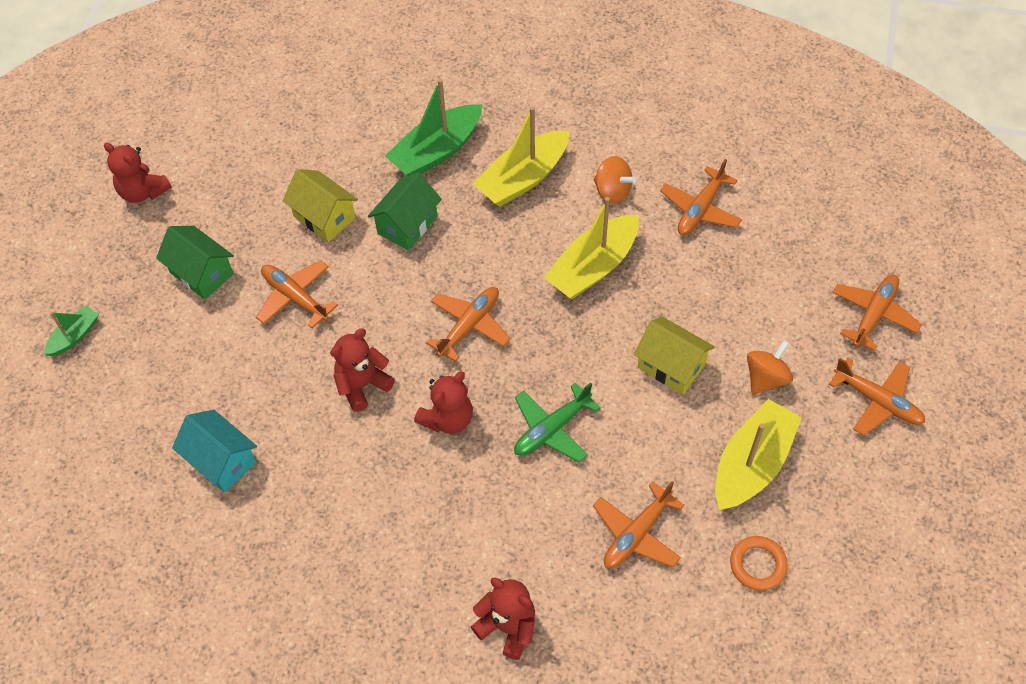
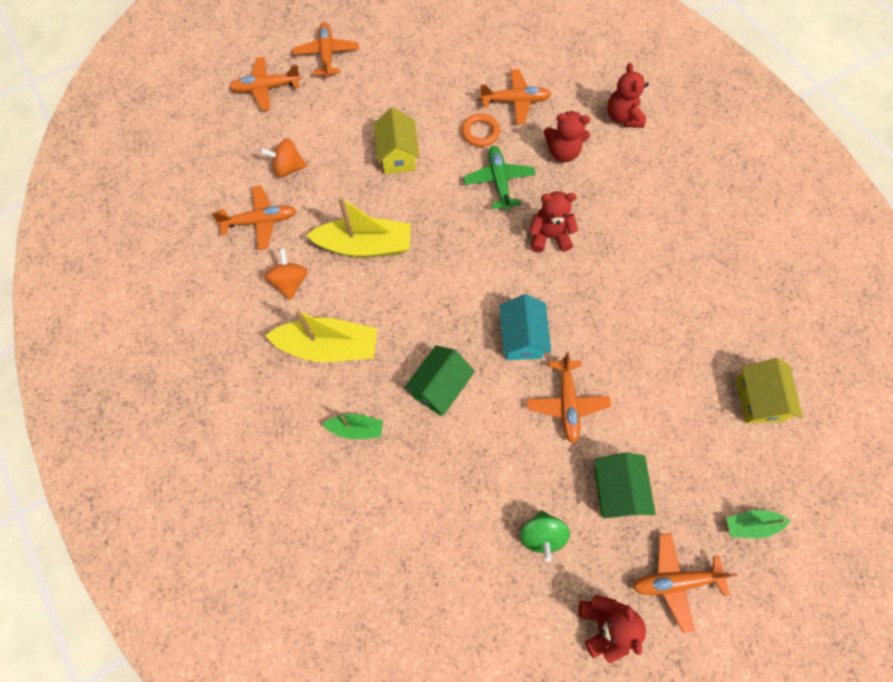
camera: 135 degrees left, 10 degrees up
(221, 460) = (707, 331): turquoise house -> turquoise house (521, 338)
(234, 203) = (541, 535): none -> green spinning top
(324, 217) = (488, 451): yellow house -> yellow house (758, 399)
(362, 385) = (579, 301): red teddy bear -> red teddy bear (562, 152)
(407, 225) = (439, 387): green house -> green house turned 45 degrees counterclockwise
(436, 151) = (356, 429): green boat -> green boat, size x0.52
(469, 326) = (477, 278): orange plane -> orange plane (674, 581)
(551, 429) = (499, 181): green plane -> green plane turned 105 degrees counterclockwise
(751, 464) = (422, 81): yellow boat -> none
(757, 565) = (476, 46): orange ring -> orange ring (480, 132)
(766, 378) = (361, 108): orange spinning top -> orange spinning top (288, 168)

